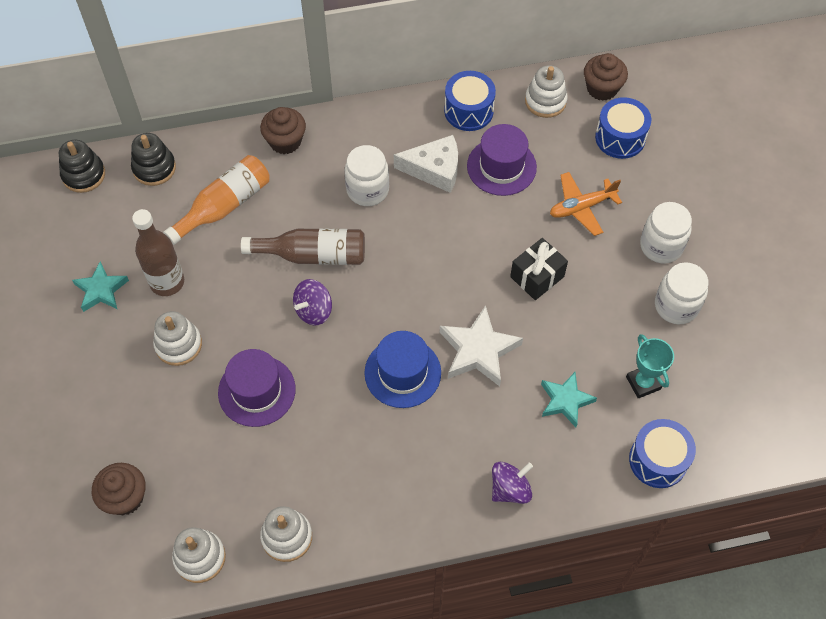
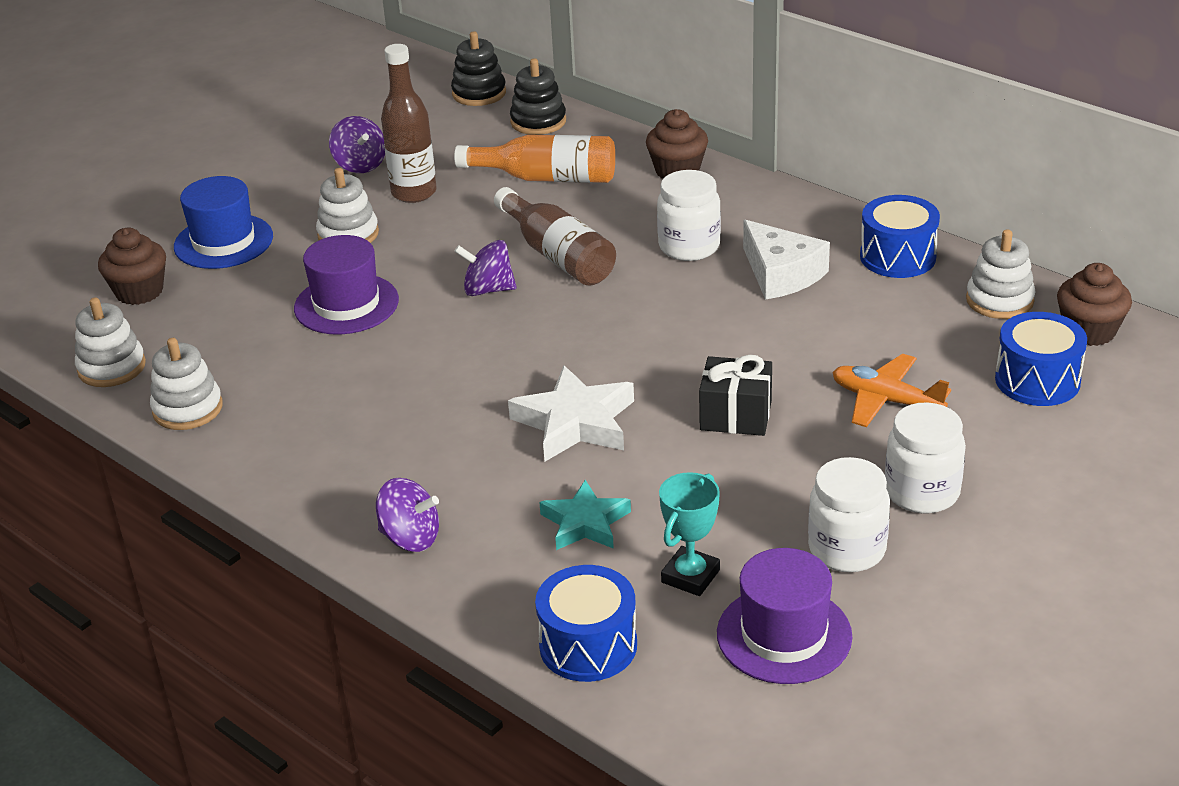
camera: 55 degrees right, 25 degrees down
(101, 290) = (360, 165): turquoise star -> purple spinning top
(402, 373) = (479, 384): blue hat -> blue hat (223, 242)
(501, 166) = (855, 315): purple hat -> purple hat (784, 635)

